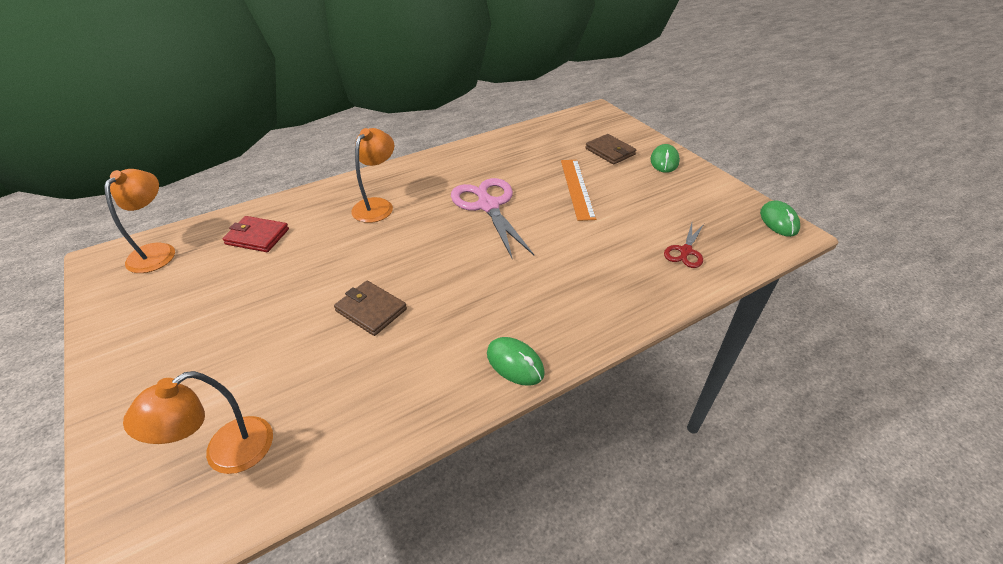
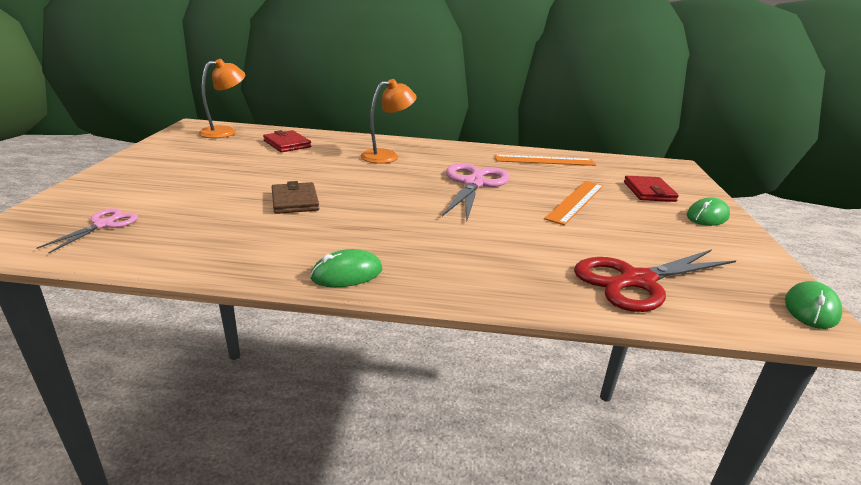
camera: 35 degrees right, 15 degrees down
(226, 454) = (104, 224): orange lamp -> pink scissors
(508, 148) = (544, 160): none -> orange ruler
(515, 363) = (347, 273): green mouse -> green mouse turned 75 degrees clockwise
(610, 151) = (649, 192): brown wallet -> red wallet
(685, 251) = (636, 281): red scissors -> red scissors, size x1.87

